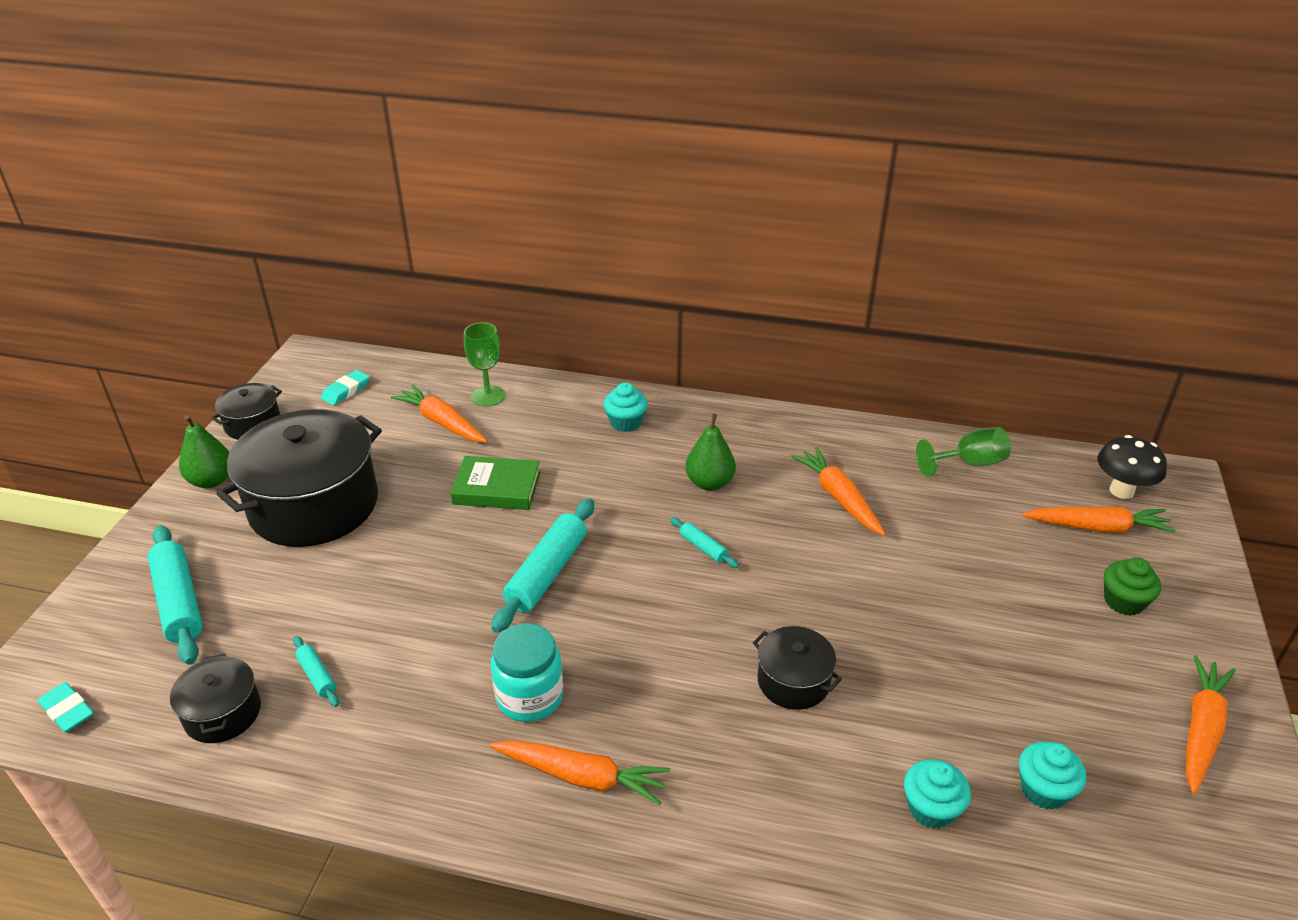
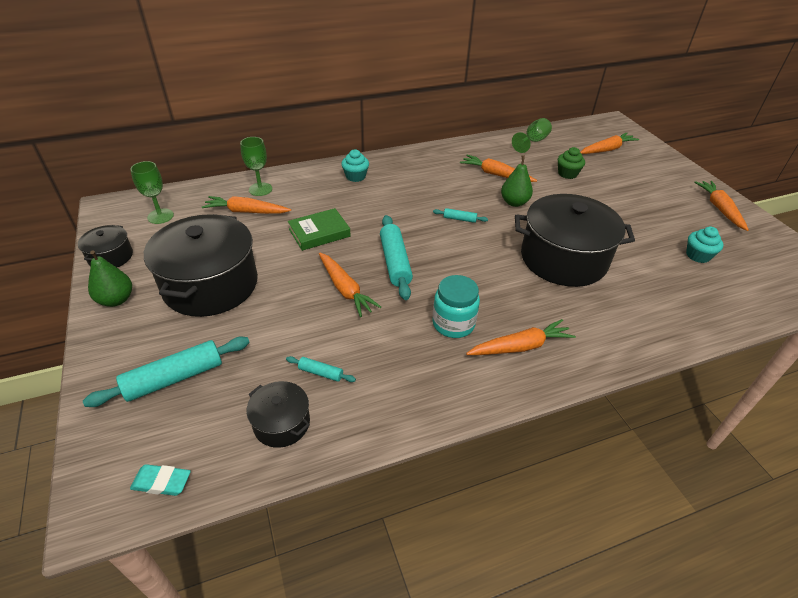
camera: 35 degrees left, 5 degrees up
(179, 602) = (174, 378): turquoise rolling pin -> turquoise rolling pin turned 60 degrees counterclockwise
(346, 391) = (160, 216): turquoise eraser -> green goblet
(449, 582) = (345, 289): none -> orange carrot
(709, 483) = (430, 189): green pear -> green pear (514, 202)
(793, 681) = (563, 259): black pot -> black pot, size x2.10
(931, 808) = (670, 283): turquoise cupcake -> none
(1121, 491) = (600, 133): black mushroom -> none
(1123, 601) = (646, 174): green cupcake -> green cupcake (567, 174)

